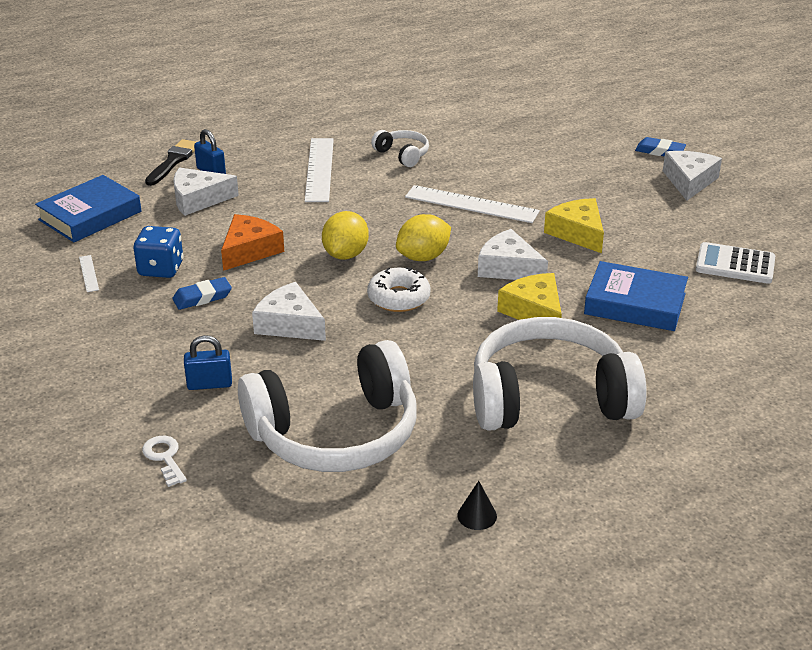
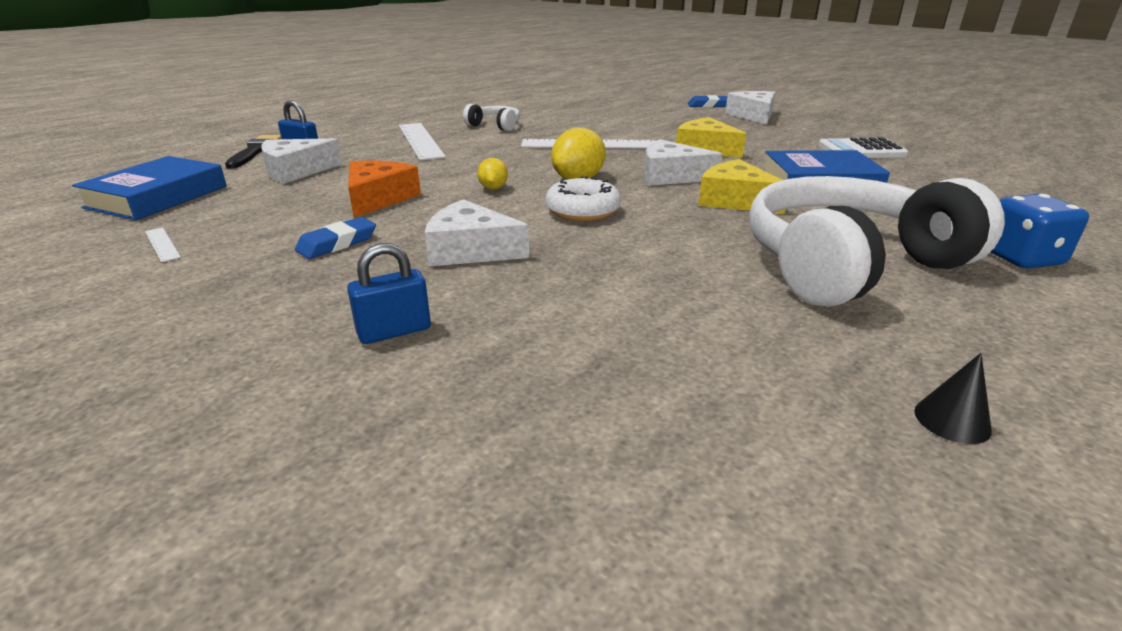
camera: 20 degrees left, 5 degrees down
(161, 269) = (268, 227): blue dice -> blue dice (1021, 258)
(164, 457) = (362, 458): white key -> none
(335, 433) = (631, 355): white headphones -> none
(345, 254) = (493, 188): yellow lemon -> yellow lemon, size x0.57

